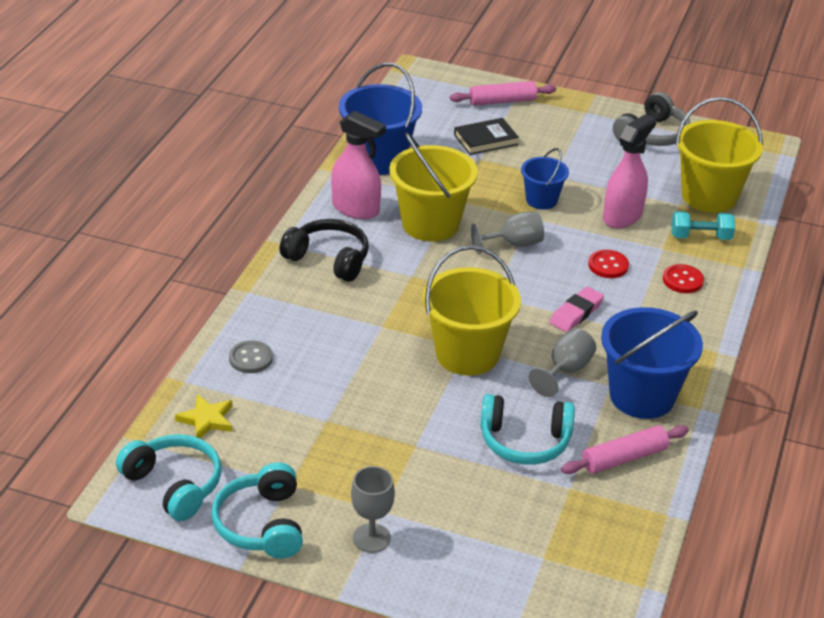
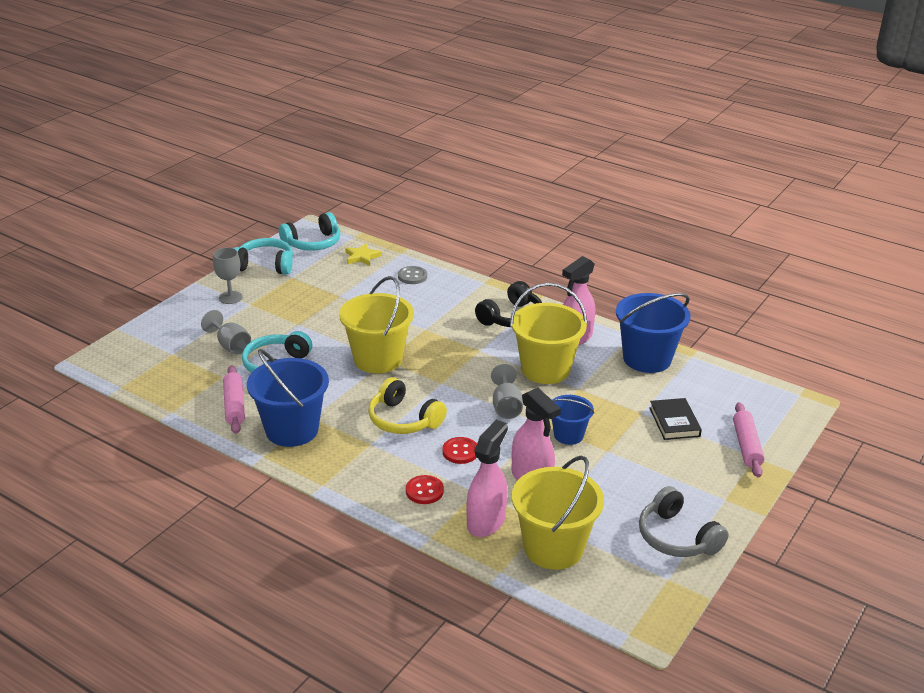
camera: 105 degrees right, 5 degrees down
(565, 370) = (338, 399): grey goblet -> grey goblet (230, 345)
(576, 313) = (403, 420): pink eraser -> yellow headphones
(700, 237) = (486, 521): turquoise dumbbell -> pink spray bottle

